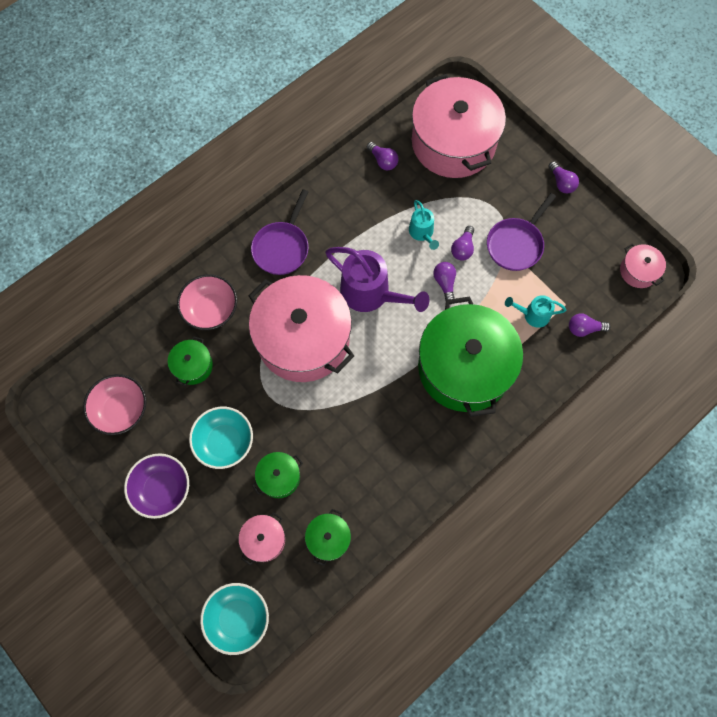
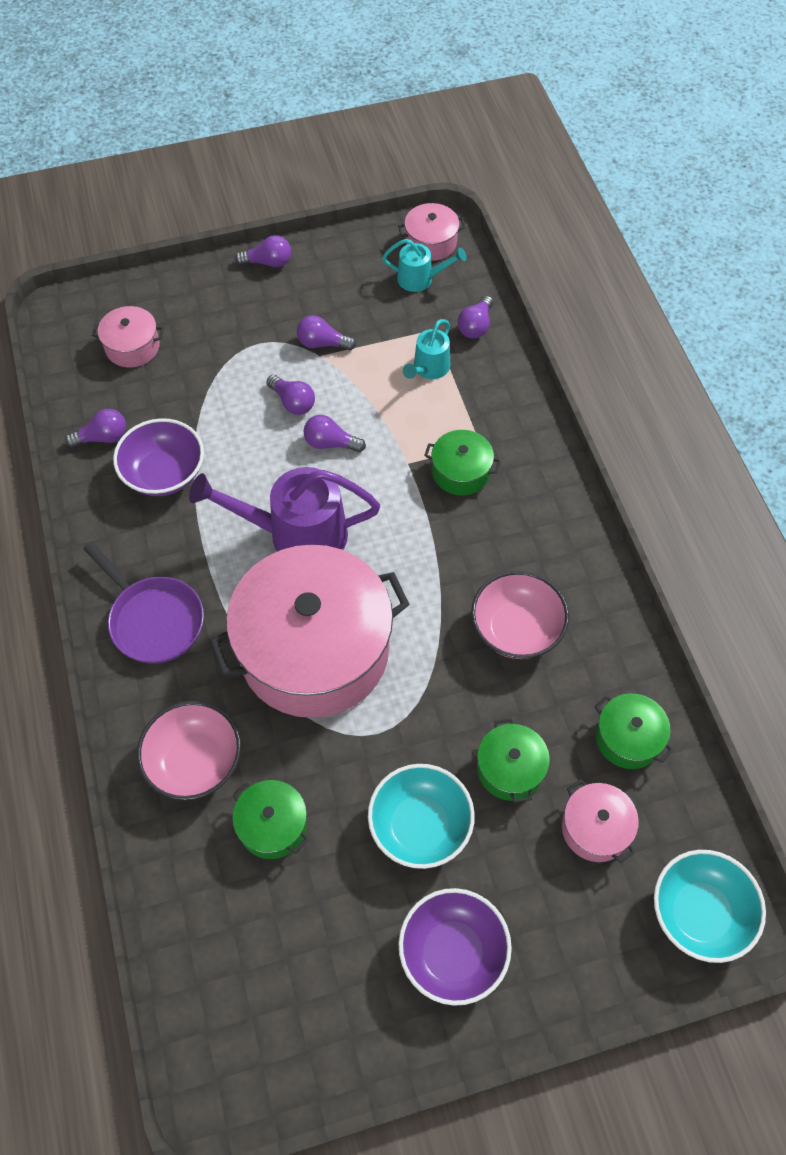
camera: 65 degrees left, 10 degrees down
(121, 410) = (288, 970): pink bowl -> pink bowl (516, 629)
(371, 294) = (295, 535): purple watering can -> purple watering can turned 150 degrees counterclockwise
(376, 205) = (164, 473): none -> purple bowl
(422, 233) = (242, 438): turquoise watering can -> turquoise watering can (421, 279)
(453, 142) = (132, 347): pink pot -> pink pot, size x0.43
(464, 367) = (461, 472): green pot -> green pot, size x0.43
(516, 244) = (322, 343): purple pan -> purple light bulb

